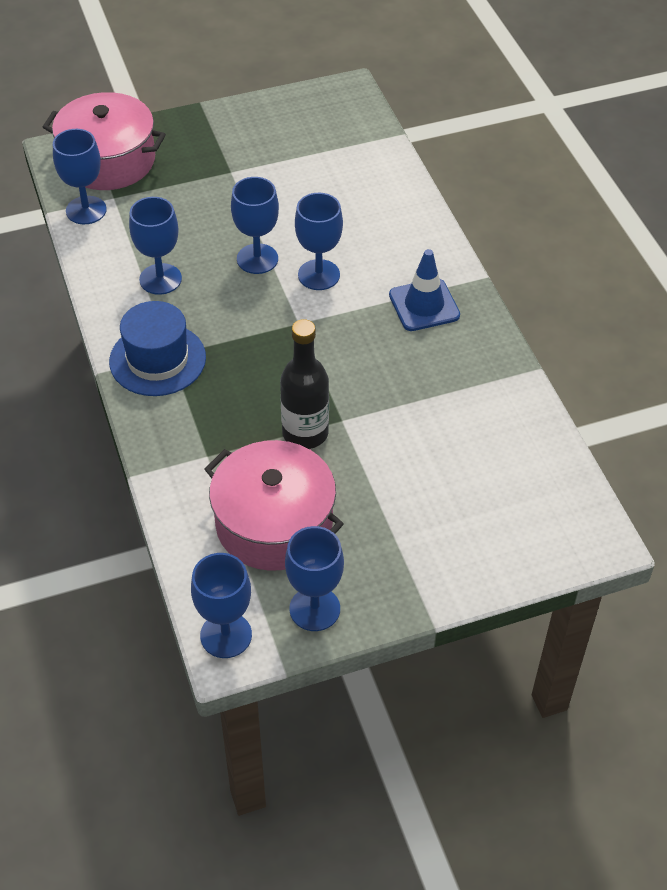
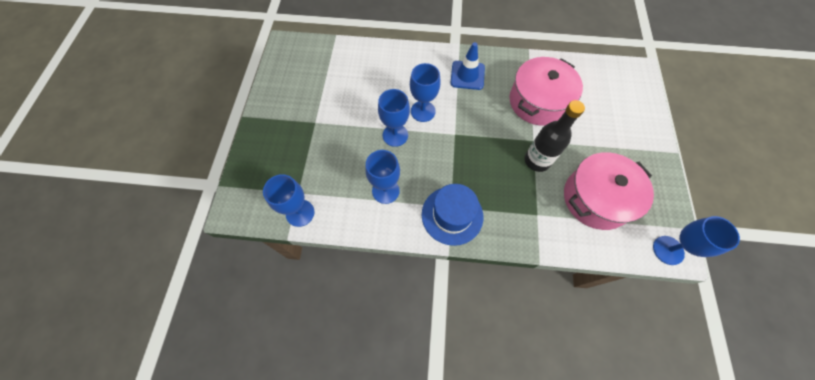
camera: 65 degrees left, 15 degrees up
(108, 160) = (261, 184): pink pot -> pink pot (538, 101)
(314, 609) = (658, 200): blue goblet -> none

